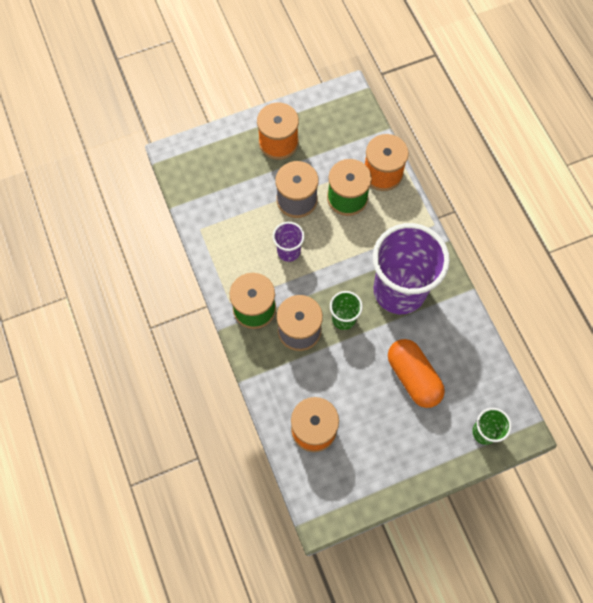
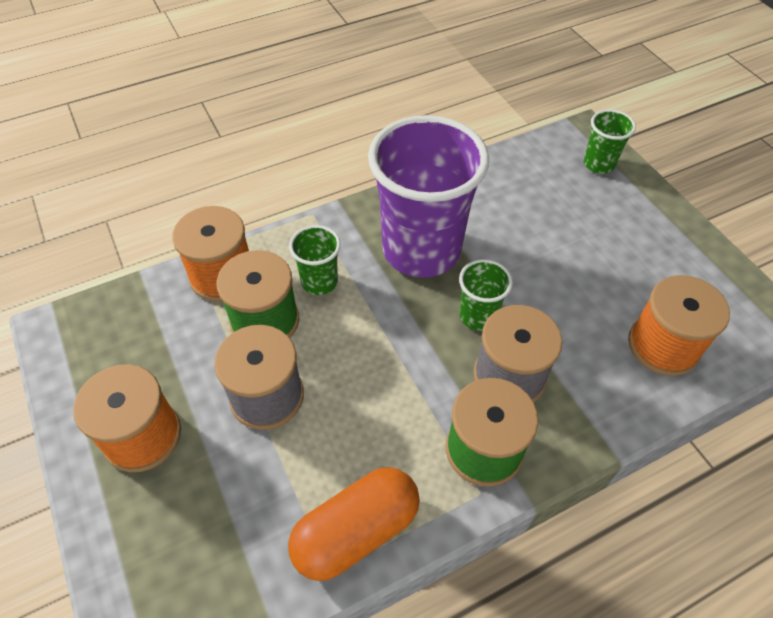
camera: 95 degrees left, 15 degrees down
(288, 251) = (368, 402): purple cup -> none
(375, 228) = (319, 282): none -> green cup
(413, 377) = (547, 232): orange capsule -> orange capsule (356, 531)

